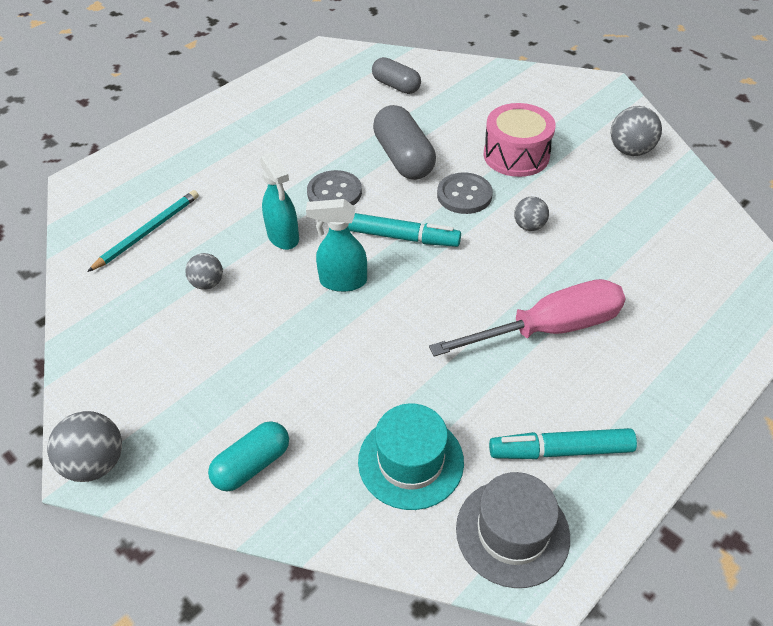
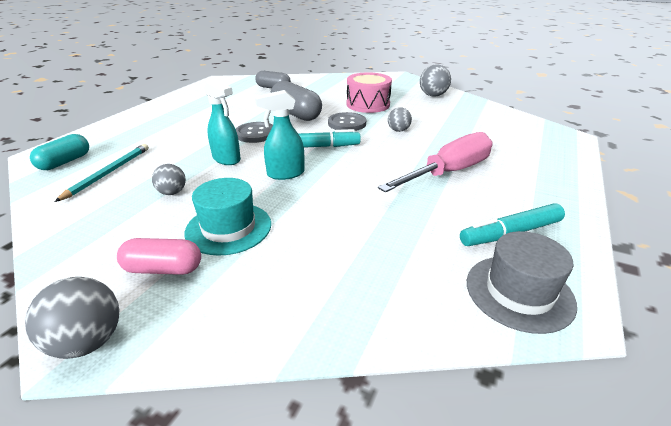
camera: 20 degrees left, 15 degrees down
(173, 396) = (163, 269): none -> pink capsule
(252, 465) = (262, 302): turquoise capsule -> turquoise capsule (65, 162)
(410, 461) = (404, 265): turquoise hat -> turquoise hat (228, 228)

